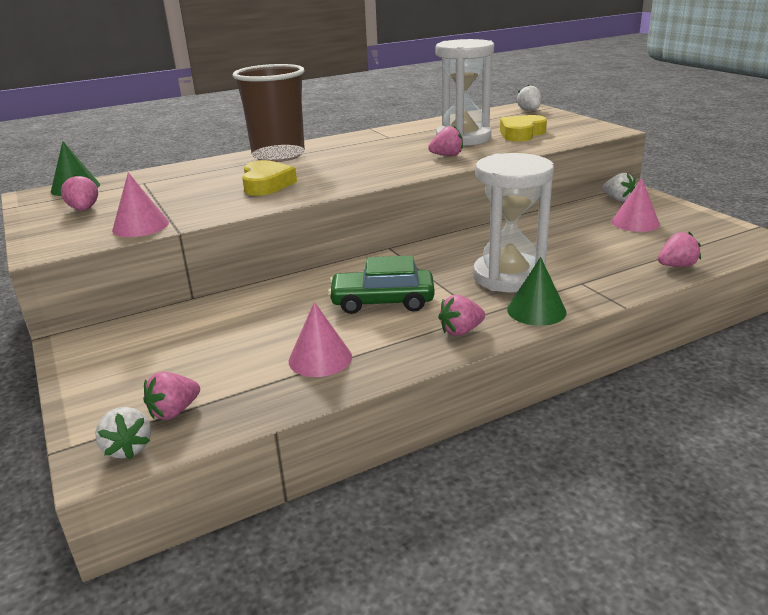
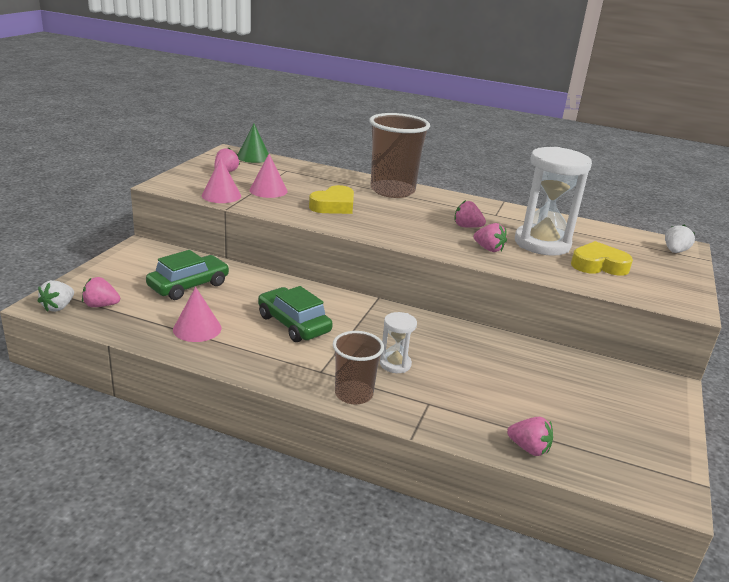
camera: 45 degrees right, 0 degrees up
(220, 337) = (188, 286): none -> green car
(461, 331) = (286, 370): pink strawberry -> pink strawberry (467, 227)
(508, 277) = (395, 364): white hourglass -> white hourglass, size x0.48
(536, 310) = (353, 394): green cone -> brown cup
(618, 199) = (636, 376): white strawberry -> none
(635, 222) = (594, 401): pink cone -> pink cone (268, 190)

